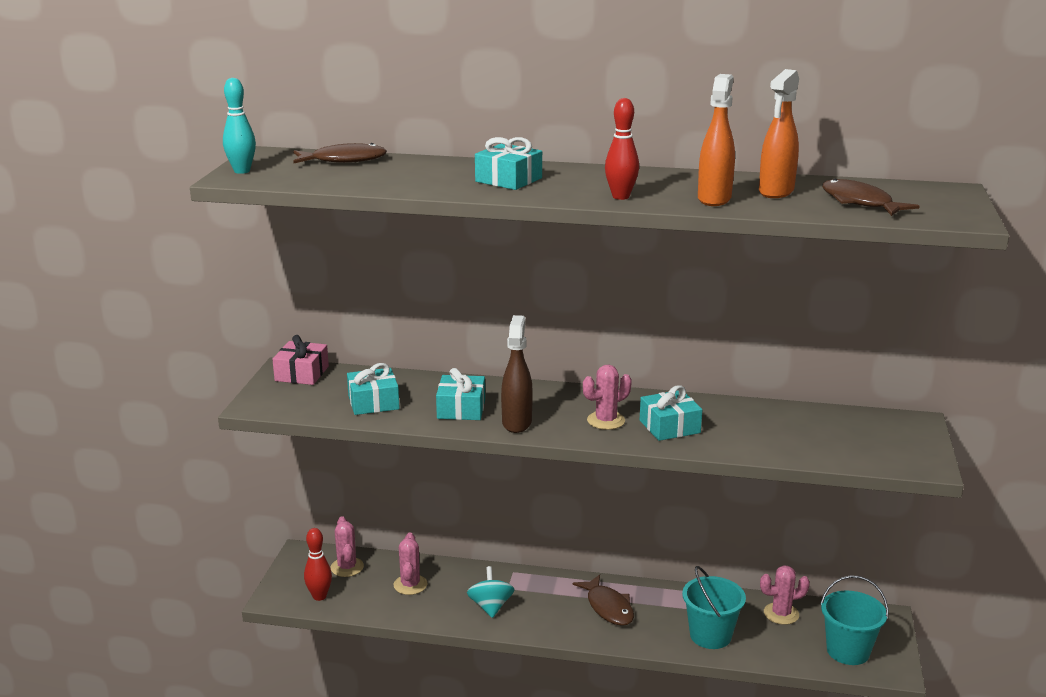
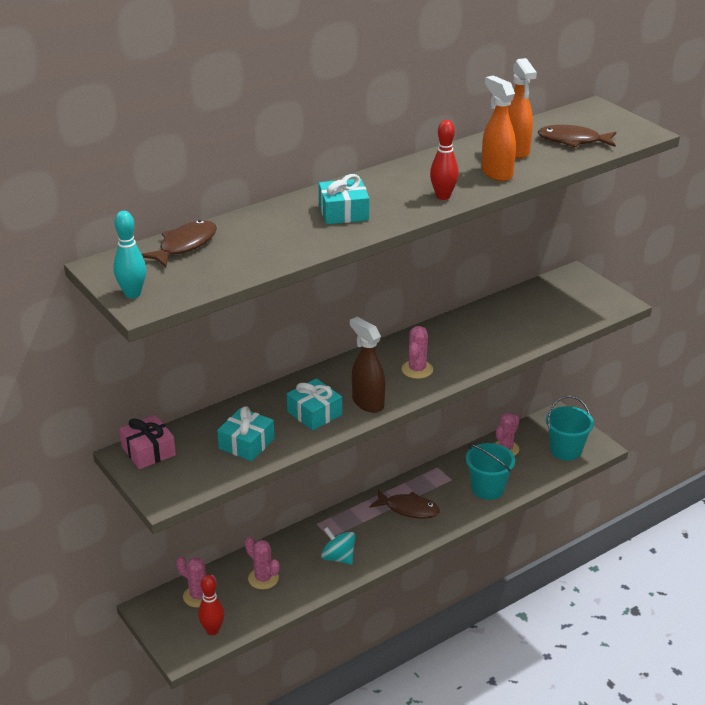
camera: 45 degrees left, 10 degrees up
(669, 426) = (459, 352): turquoise gift -> none

